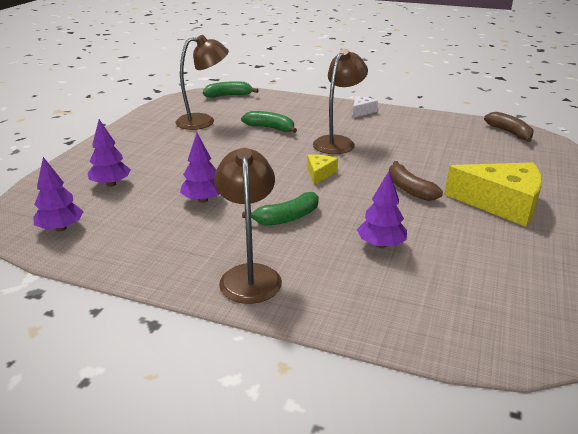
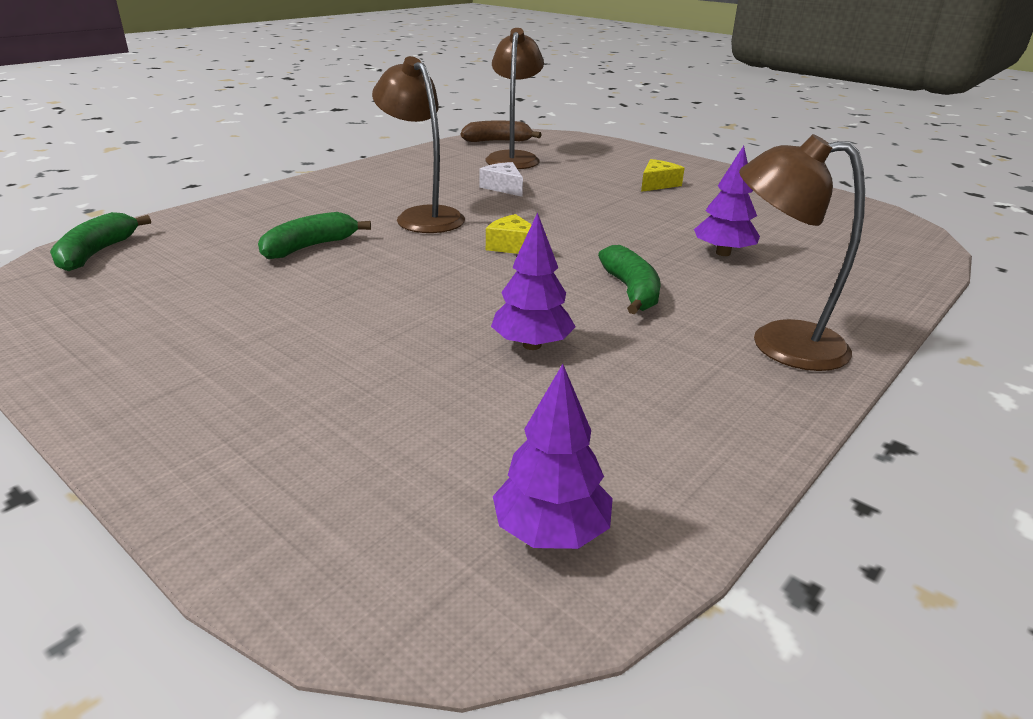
camera: 70 degrees left, 0 degrees up
(111, 184) = (380, 439): purple tree -> none
(203, 121) = (190, 295): brown lamp -> brown lamp (513, 158)
(362, 111) = (338, 183): white cheese -> white cheese (503, 187)
(409, 189) = (597, 211): brown banana -> none
(501, 204) = (657, 184): yellow cheese -> yellow cheese, size x0.48

